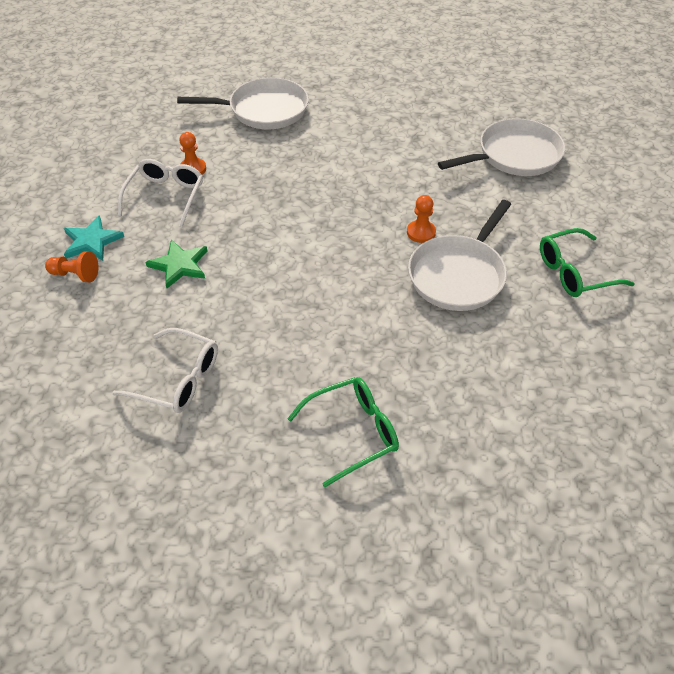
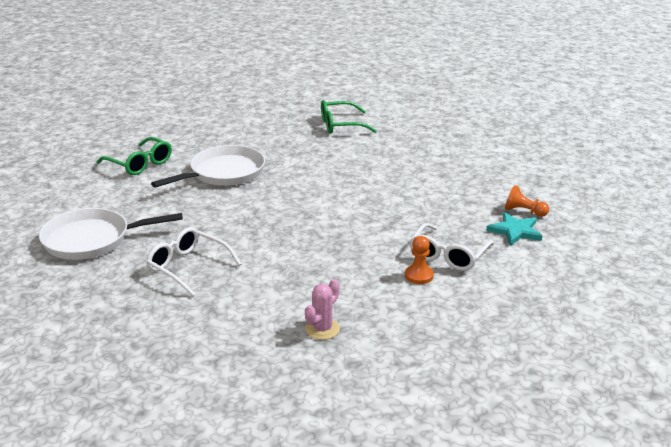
camera: 165 degrees left, 20 degrees down
(178, 379) = (441, 154): white glasses -> white glasses (188, 267)
(179, 265) = (437, 206): green star -> none
(264, 110) = (322, 329): white pan -> pink cactus
(421, 232) = (231, 199): orange pawn -> none
(575, 272) = (140, 164): green glasses -> green glasses turned 45 degrees clockwise

